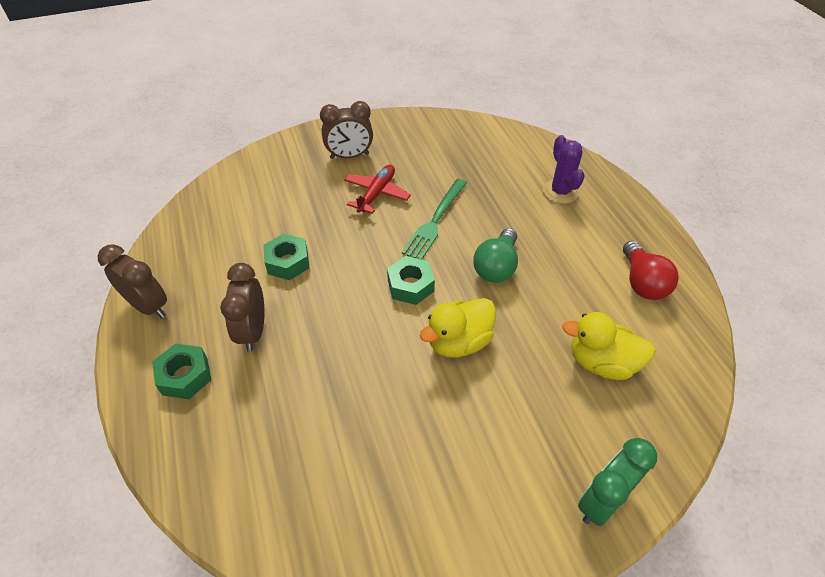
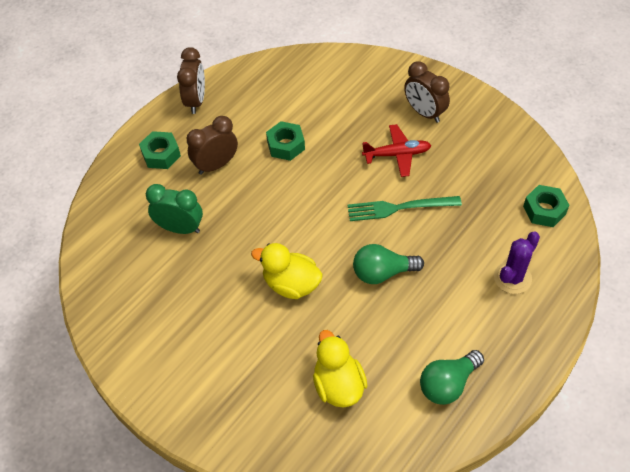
camera: 60 degrees right, 5 degrees up
(410, 285) = (320, 228): green nut -> green nut (544, 210)
(602, 501) = (220, 429): green clock -> green clock (180, 228)
(642, 282) = (448, 384): red light bulb -> green light bulb

